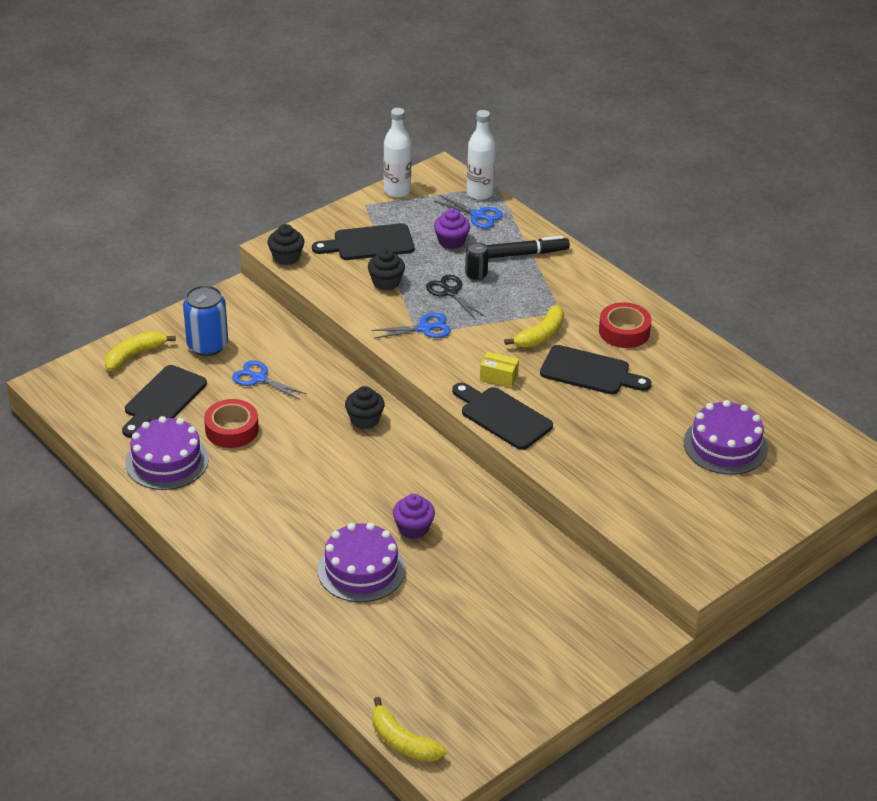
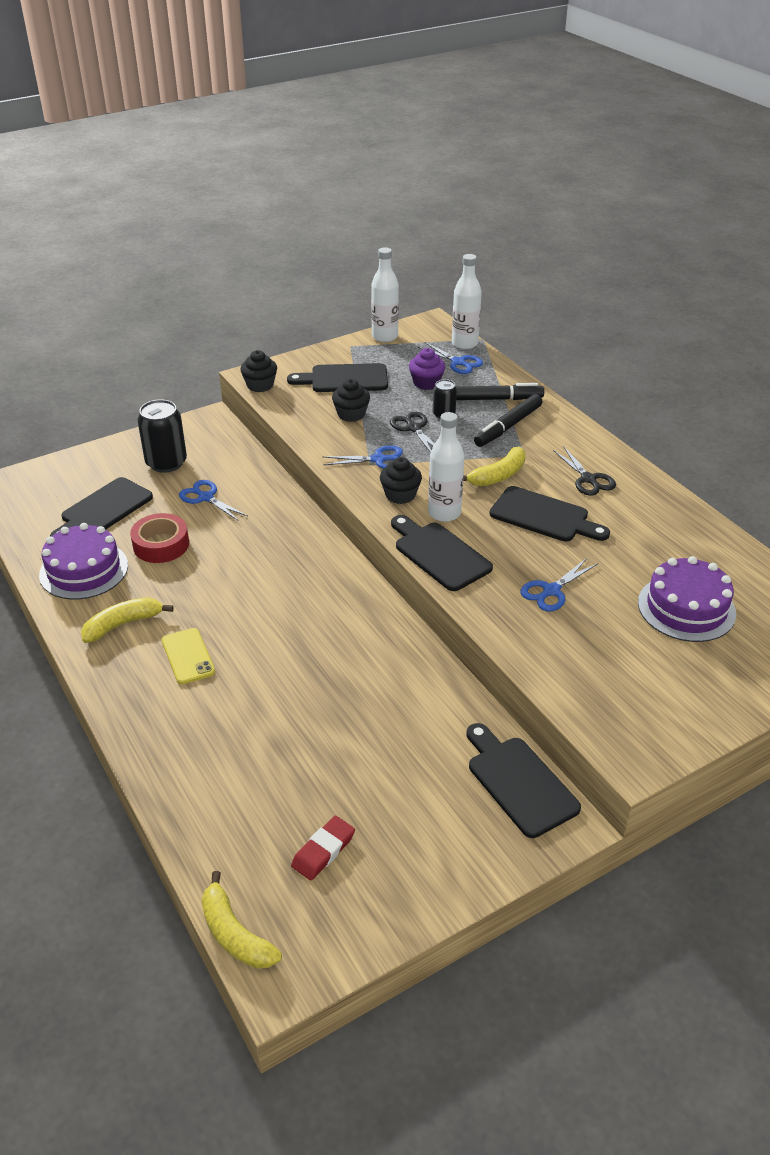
camera: 10 degrees right, 0 degrees up
(135, 355) = (93, 466): yellow banana -> yellow banana (123, 624)
(207, 345) = (166, 463): blue can -> black can
(292, 531) = (188, 656): none -> yellow phone
(361, 569) = (249, 708): purple cake -> none
(364, 420) = (300, 547): black cupcake -> black cupcake (400, 495)
(413, 528) = (320, 667): purple cupcake -> none
(456, 674) = (323, 850): none -> red eraser
(498, 377) = (444, 513): yellow box -> white bottle
(540, 283) = (508, 426): none -> black marker
(603, 605) = (519, 782): none -> black cutting board
(608, 441) = (551, 591): none -> blue scissors
(624, 331) = (588, 479): red tape -> black scissors

